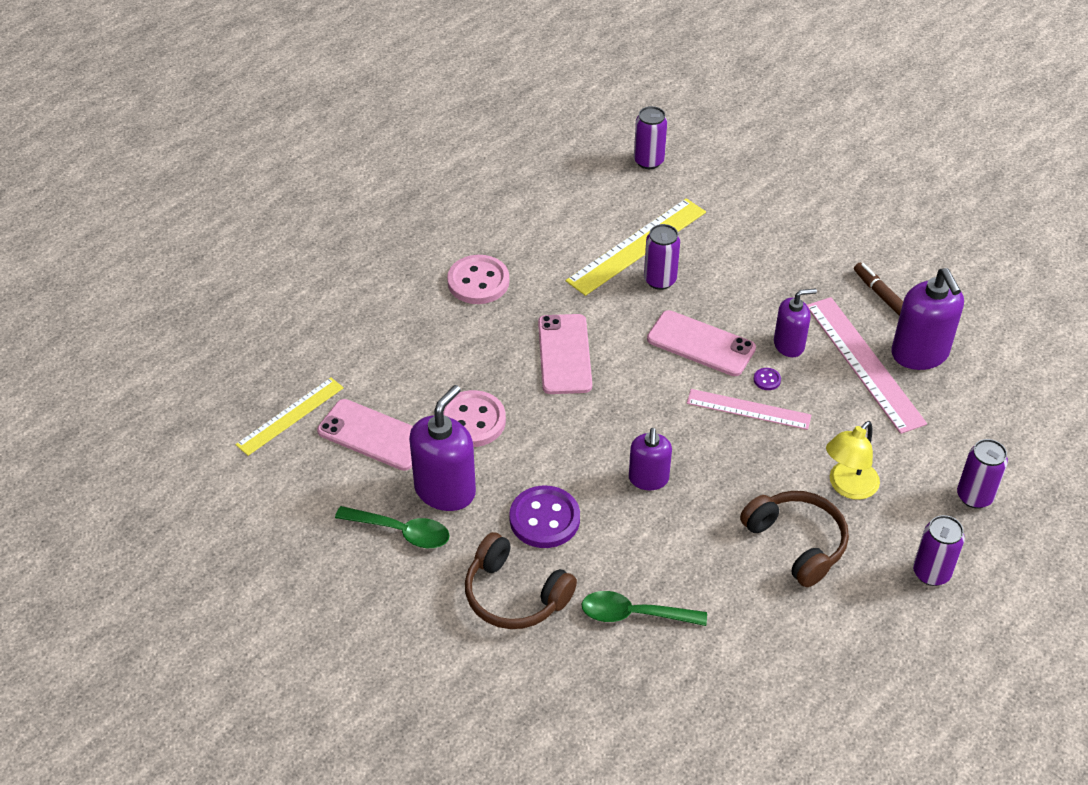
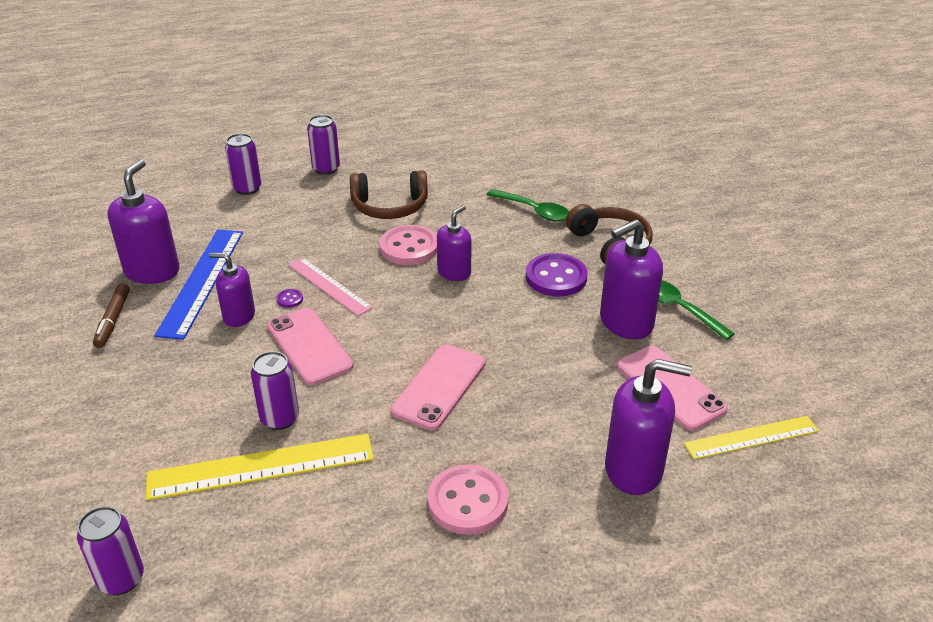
camera: 150 degrees left, 10 degrees down
(373, 351) = (634, 469): none -> purple soap dispenser
(472, 421) = (569, 364): pink button -> pink button (409, 247)
(796, 543) = (390, 207): brown headphones -> brown headphones turned 90 degrees counterclockwise
(847, 487) = (319, 220): yellow lamp -> none
(864, 363) = (201, 281): pink ruler -> blue ruler

